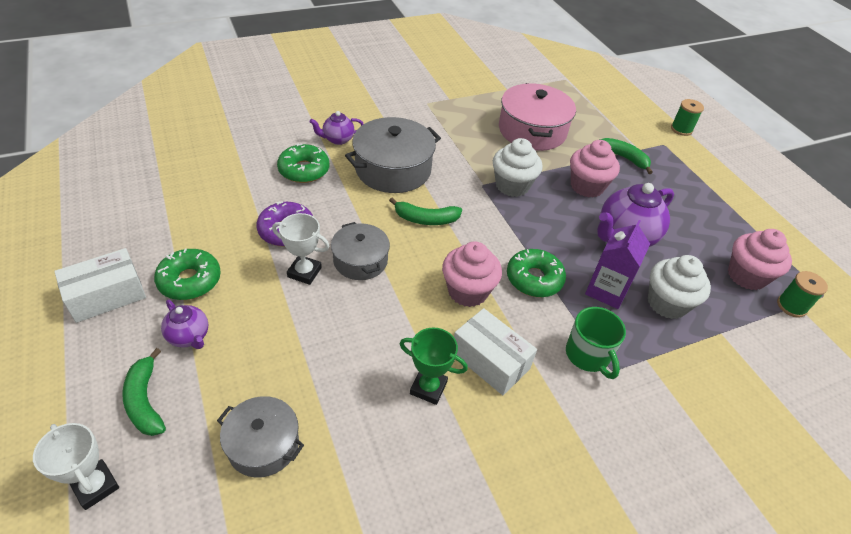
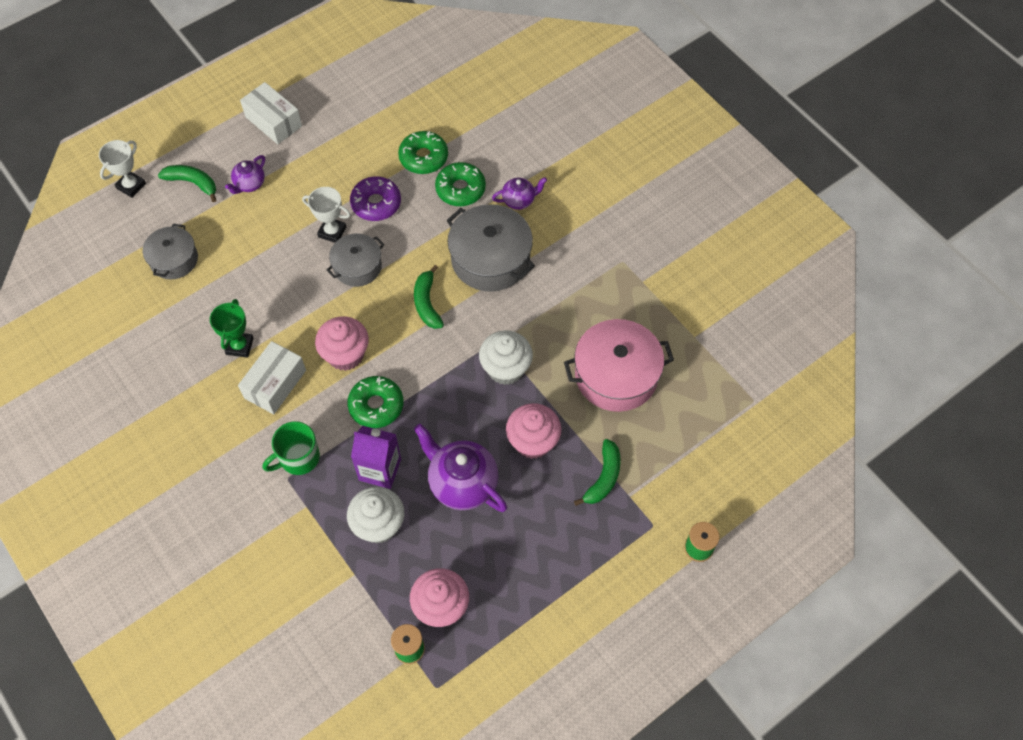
camera: 80 degrees right, 15 degrees up
(145, 401) = (193, 183): green banana -> green banana turned 60 degrees clockwise
(190, 280) = (301, 162): green donut -> green donut (423, 157)
(304, 272) = (332, 232): white trophy -> white trophy turned 75 degrees counterclockwise
(338, 139) = (519, 200): purple teapot -> purple teapot turned 105 degrees clockwise

